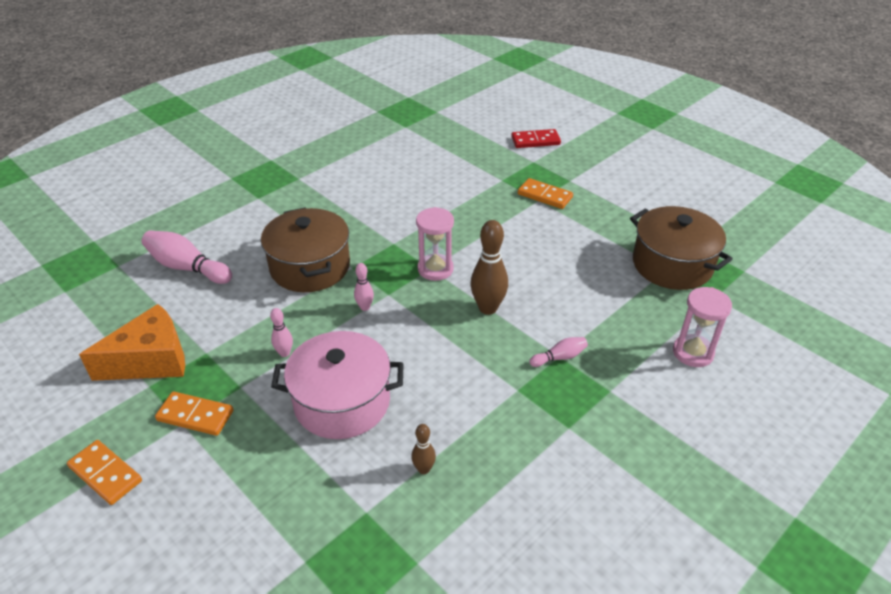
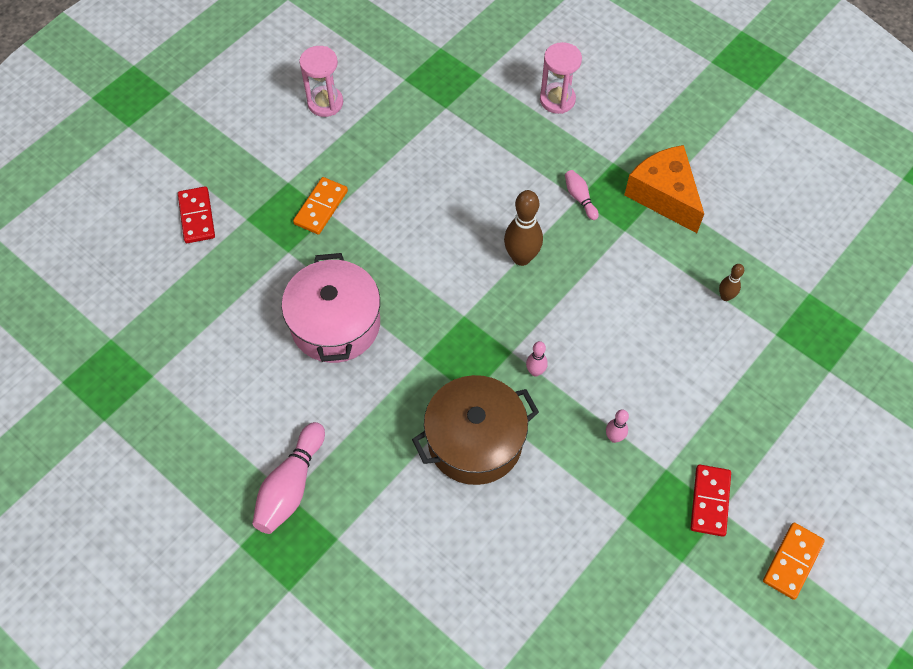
camera: 95 degrees left, 20 degrees up
(151, 360) = (647, 572): orange cheese -> orange cheese (664, 195)
(187, 267) = (491, 586): pink bowling pin -> pink bowling pin (291, 486)
(195, 415) = (709, 501): orange domino -> red domino
(342, 402) = (666, 372): pink pot -> pink pot (335, 324)
(435, 269) = (465, 310): pink hourglass -> pink hourglass (325, 103)
(672, 264) = (436, 101): brown pot -> none

